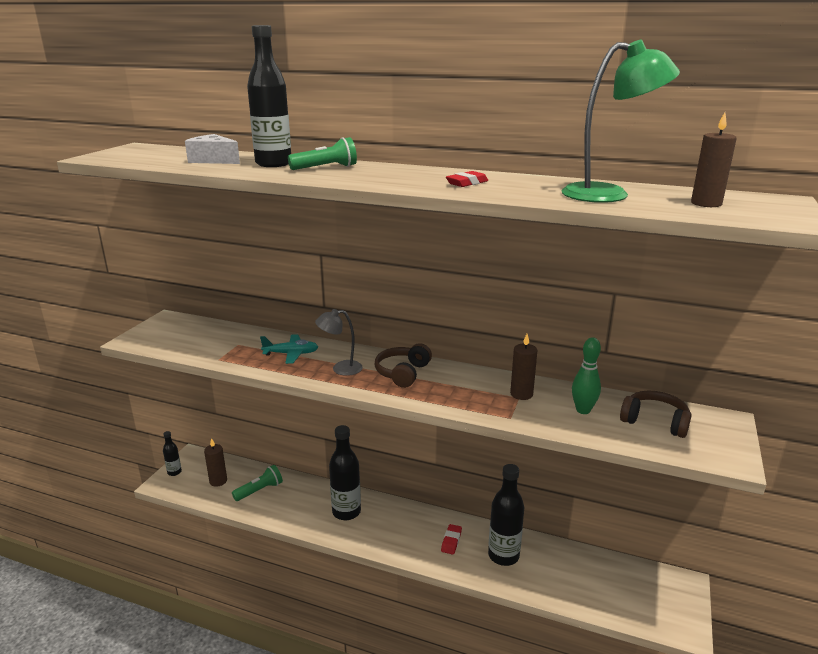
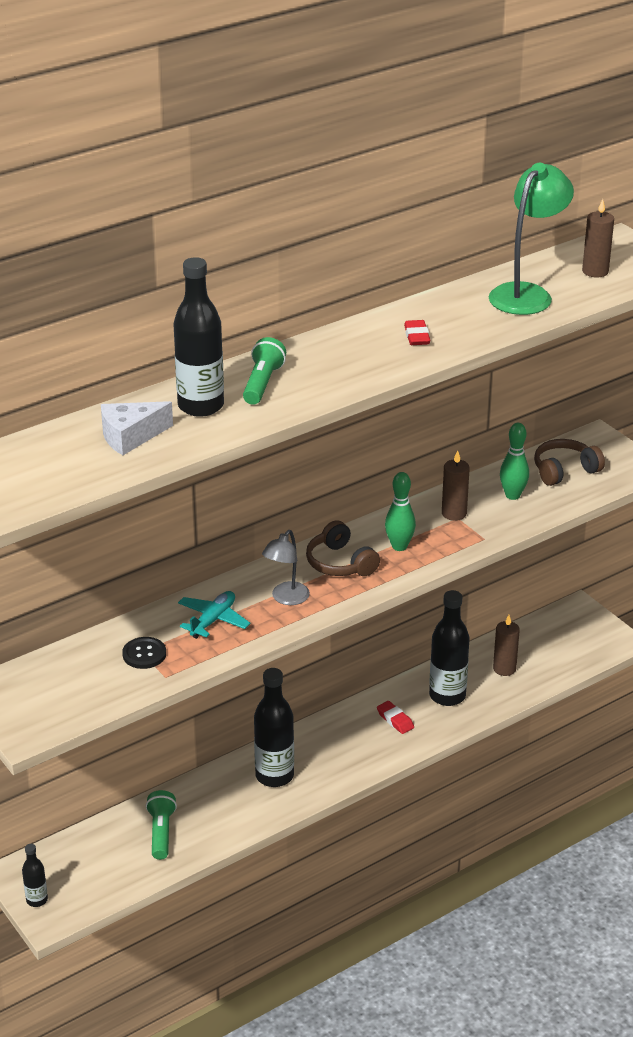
camera: 55 degrees left, 10 degrees up
(218, 481) = (102, 863): brown candle -> brown candle (504, 668)
(235, 346) = (144, 654): none -> black button
(451, 387) = (399, 546): none -> green bowling pin

